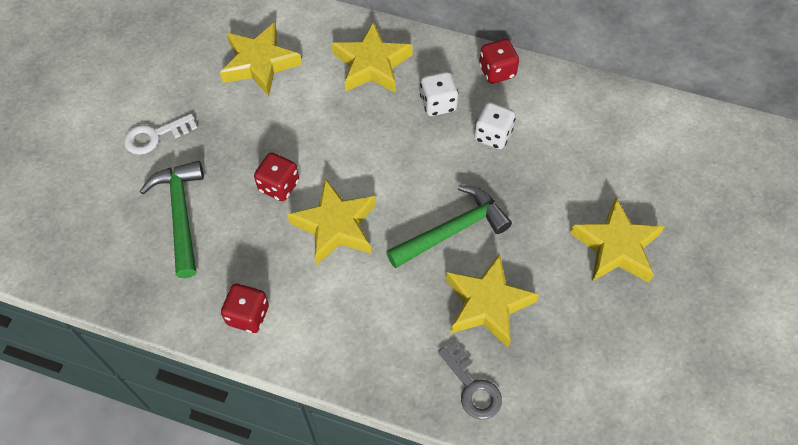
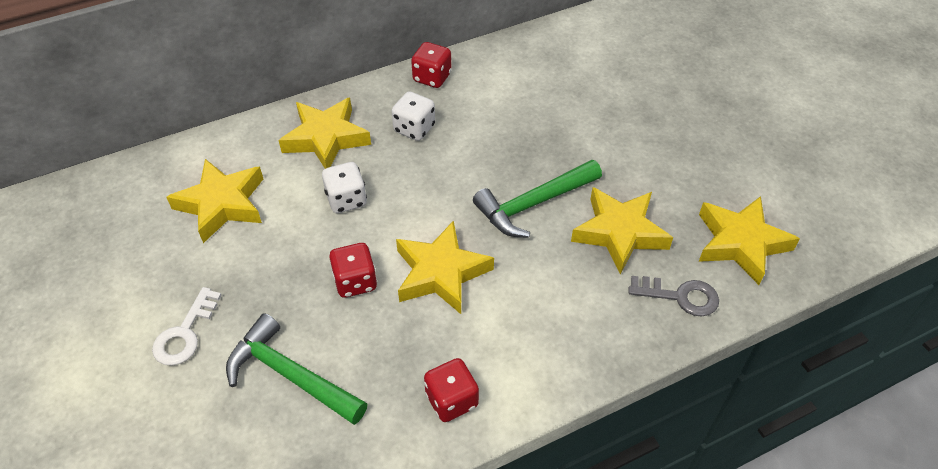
camera: 45 degrees left, 10 degrees down
(452, 230) = (533, 204): green hammer -> green hammer turned 135 degrees counterclockwise
(492, 135) = (482, 121): white dice -> white dice (346, 200)
(616, 246) = (652, 129): yellow star -> yellow star (740, 243)

